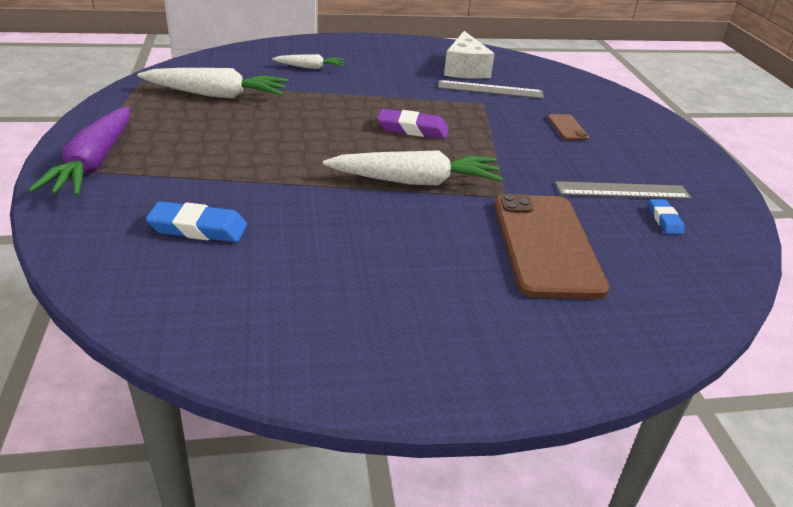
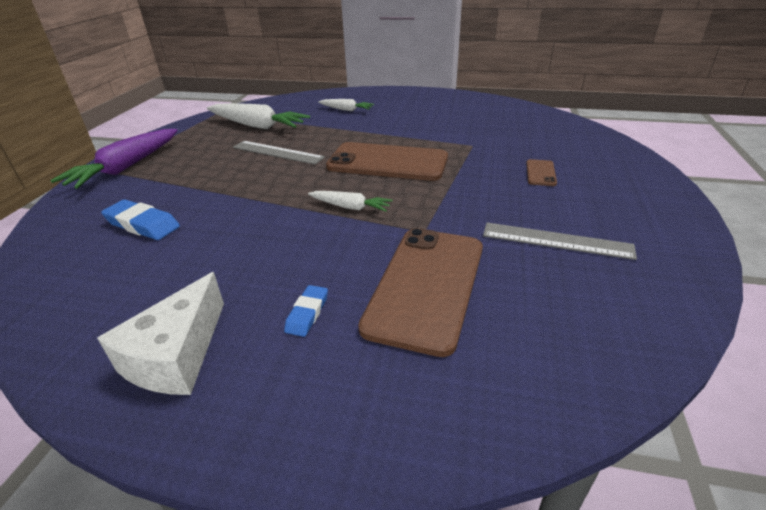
camera: 25 degrees right, 0 degrees up
(412, 129) = (387, 162): purple eraser -> brown phone
(415, 181) = (350, 207): white carrot -> white carrot, size x0.54
(465, 69) = (478, 117): white cheese -> white cheese (176, 355)
(490, 89) = (488, 134): grey ruler -> grey ruler (277, 152)
(664, 220) = (586, 279): blue eraser -> blue eraser (307, 313)

